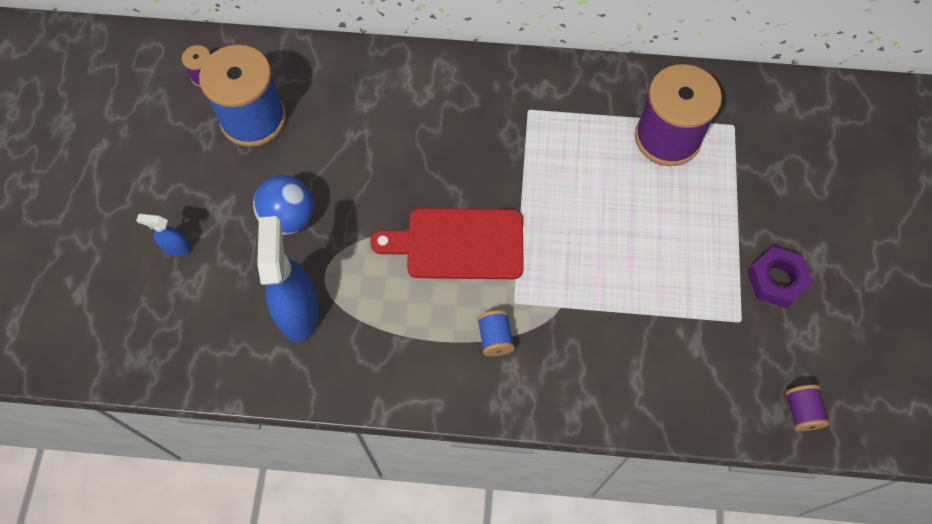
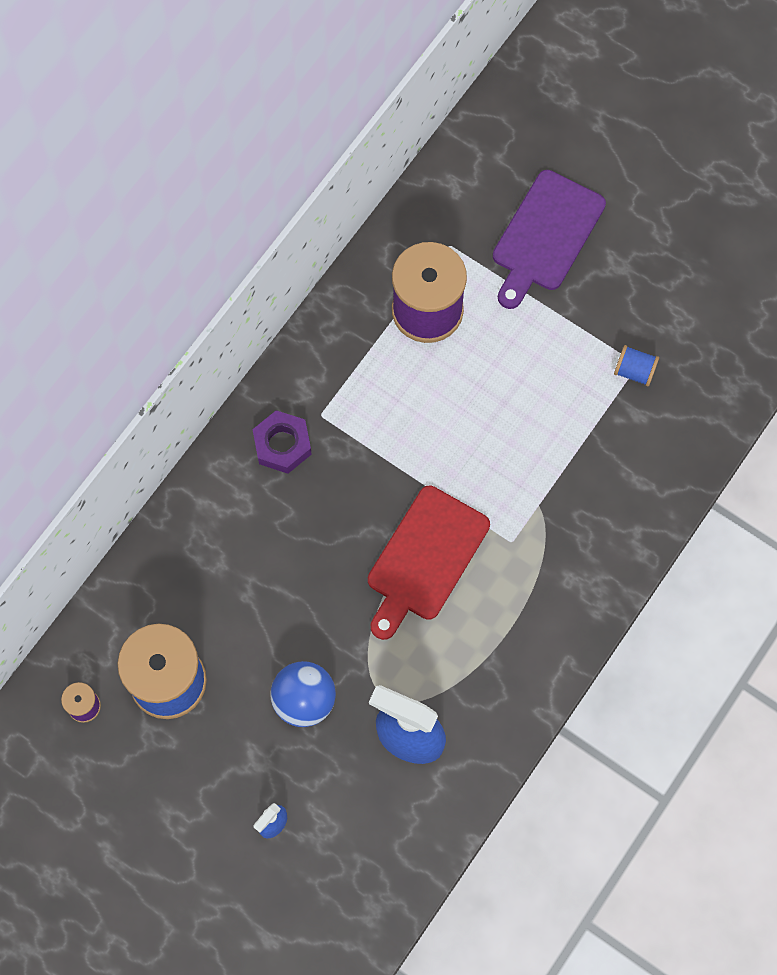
camera: 60 degrees left, 5 degrees up
(495, 338) = (535, 578): blue spool -> blue spool (634, 371)
(776, 280) = (618, 311): purple nut -> purple nut (282, 445)
(798, 190) = (545, 236): none -> purple cutting board
(801, 411) = (740, 369): purple spool -> none

